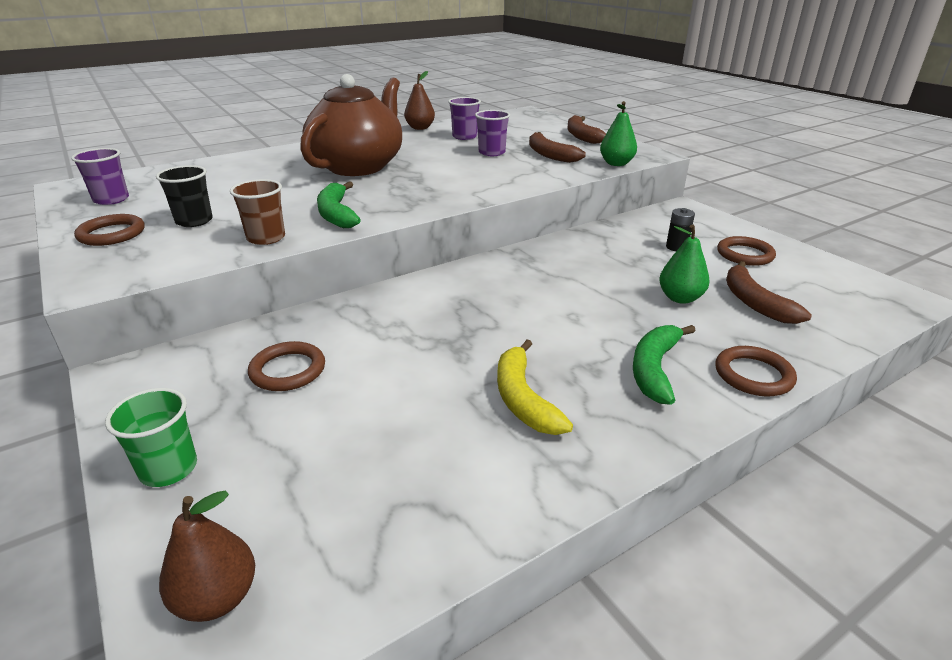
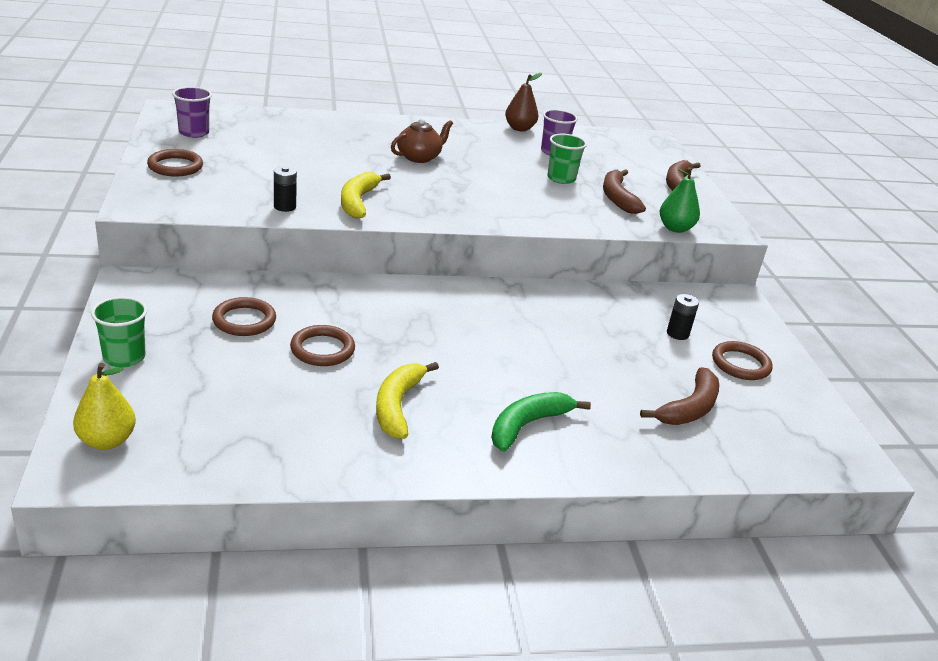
camera: 20 degrees right, 0 degrees up
(194, 221) = (242, 173): black cup -> none
(217, 598) = (107, 441): brown pear -> yellow pear
(266, 238) = (284, 207): brown cup -> black battery
(336, 214) = (358, 201): green banana -> yellow banana
(358, 166) = (419, 157): brown teapot -> brown teapot, size x0.47
(492, 153) = (561, 178): purple cup -> green cup
(680, 298) = (621, 379): green pear -> none
(753, 375) = (608, 461): brown ring -> brown ring (322, 349)
(754, 302) = (689, 408): brown banana -> brown banana turned 150 degrees counterclockwise

